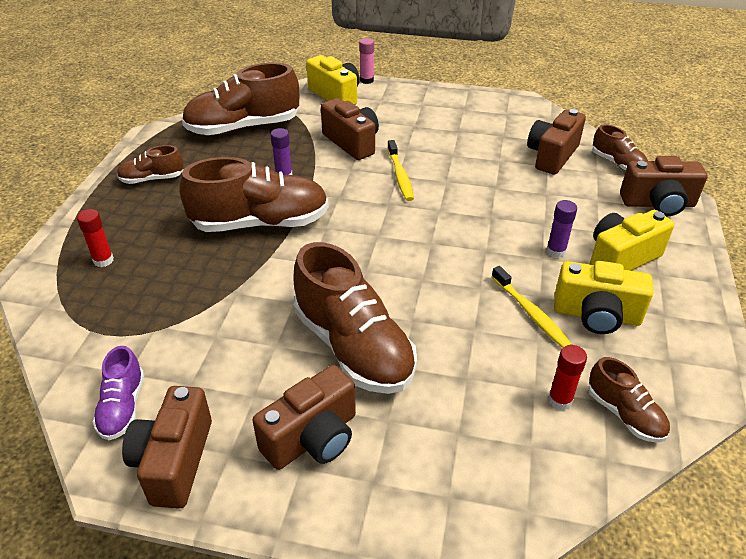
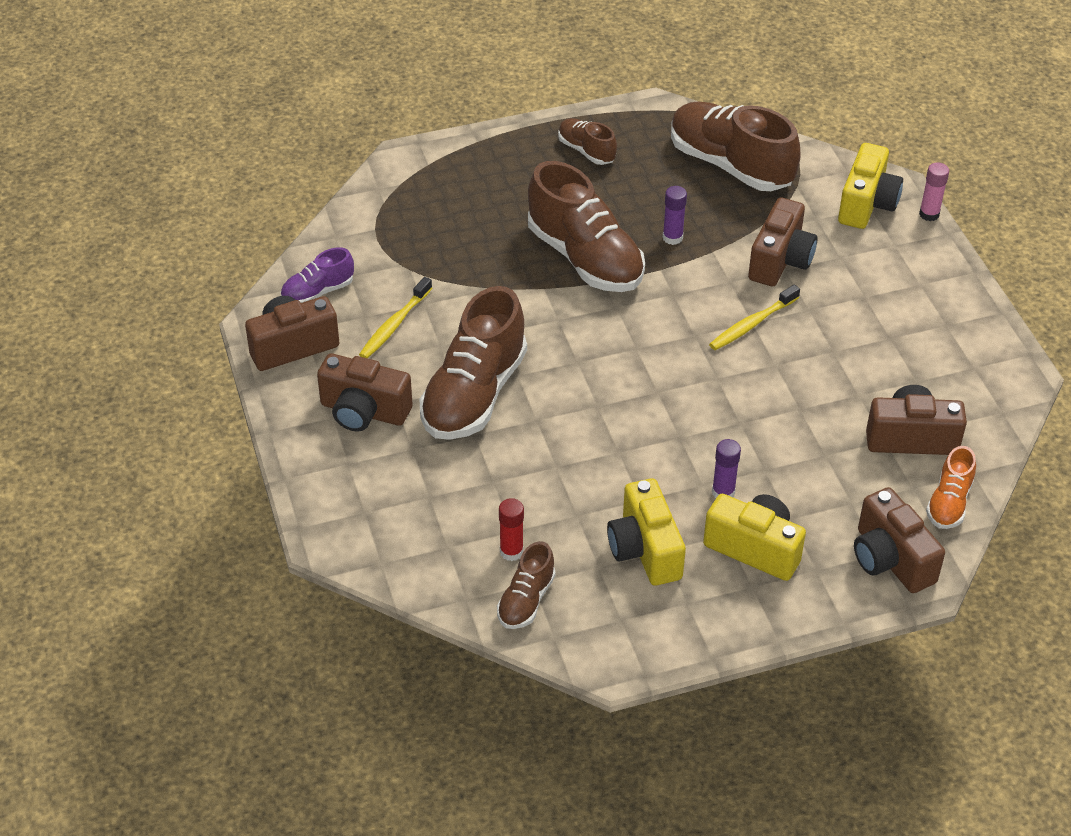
camera: 60 degrees right, 5 degrees up
(103, 260) = (454, 188): red glue stick -> none
(531, 313) = (610, 500): yellow toothbrush -> yellow toothbrush (394, 325)
(617, 163) = (949, 503): brown shoe -> orange shoe

